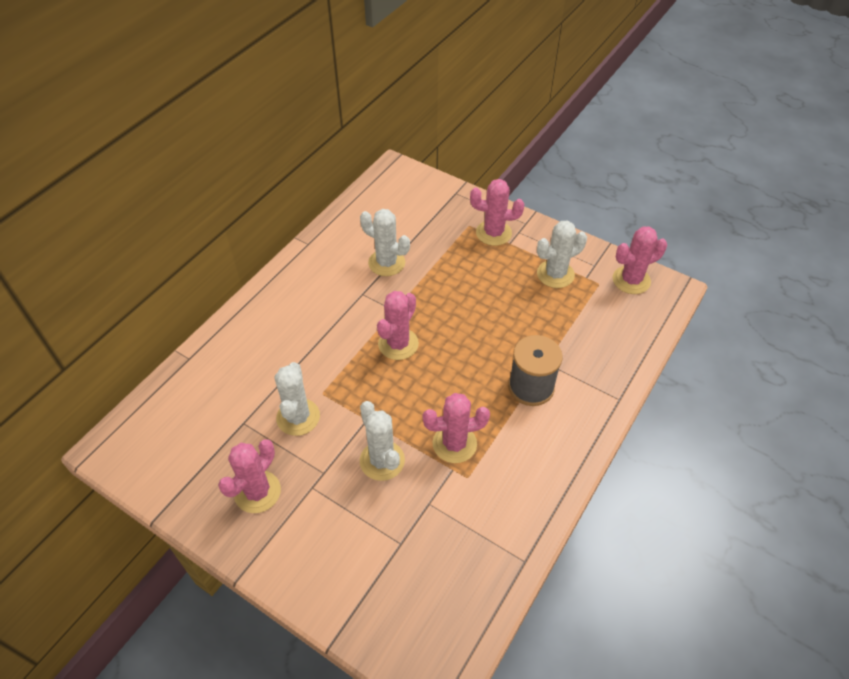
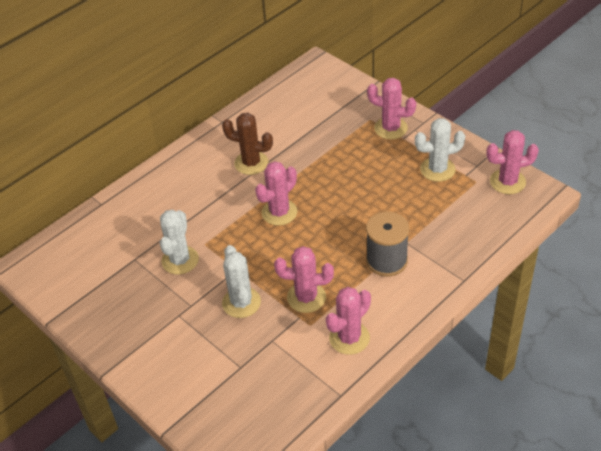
camera: 15 degrees right, 5 degrees down
(257, 492) = (134, 312): pink cactus -> pink cactus (349, 338)
(352, 289) = (251, 163): none -> brown cactus
(386, 263) = (287, 144): white cactus -> none

